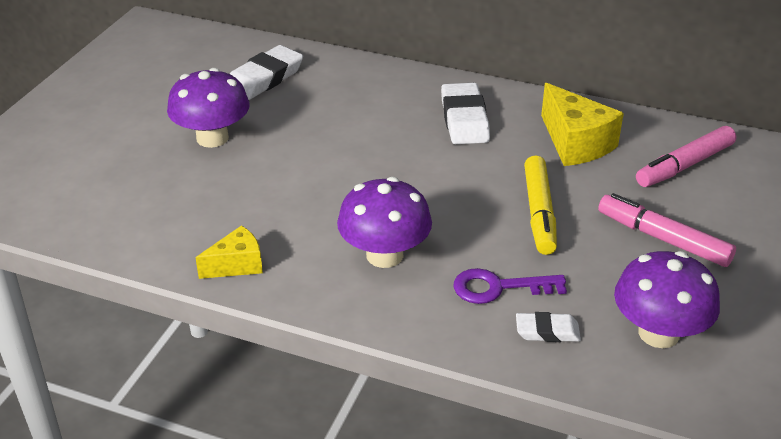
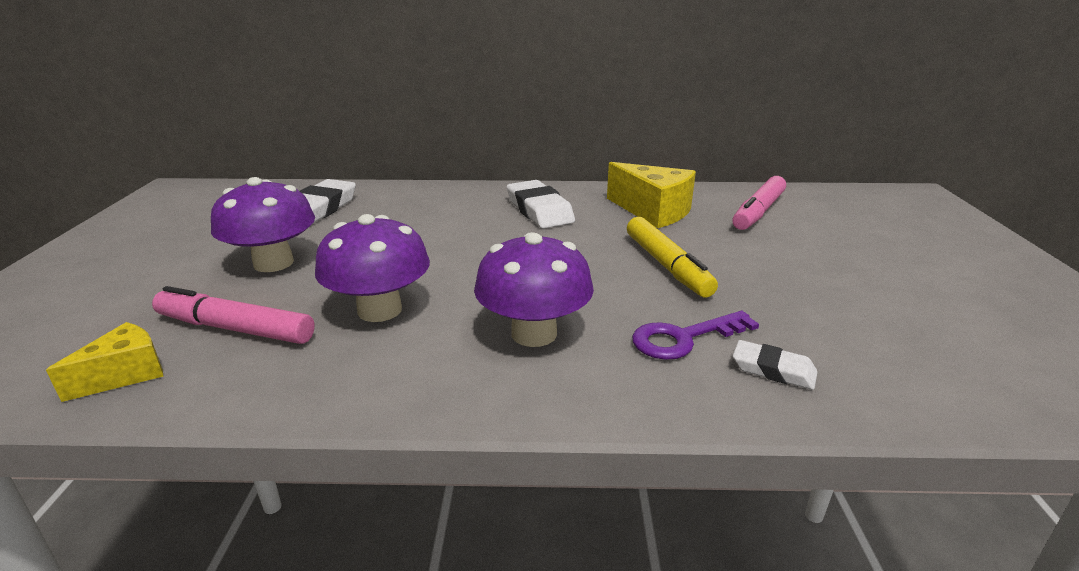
camera: 20 degrees left, 10 degrees down
(237, 265) = (349, 383): yellow cheese -> yellow cheese (125, 374)
(547, 331) = (773, 370): white eraser -> white eraser turned 45 degrees clockwise
(658, 333) = (882, 345): purple mushroom -> purple mushroom (379, 310)
(663, 239) = (798, 265): pink marker -> pink marker (235, 329)

